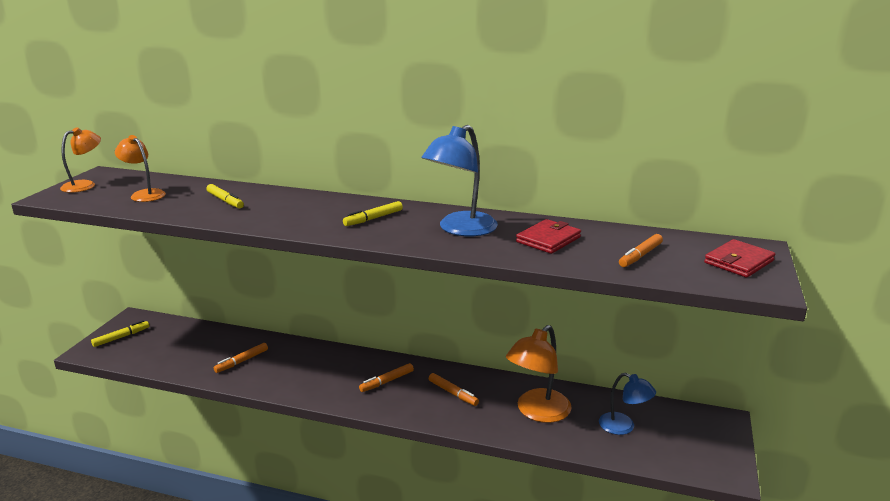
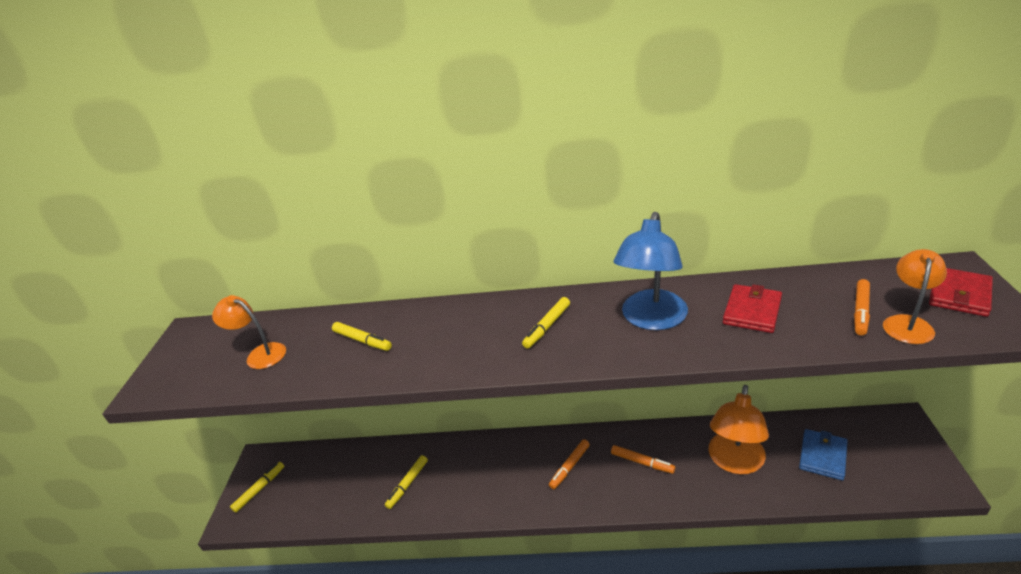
camera: 10 degrees left, 10 degrees up
(85, 185) = (178, 356): orange lamp -> orange lamp (907, 323)
(242, 361) = (407, 484): orange marker -> yellow marker
(623, 427) = (822, 456): blue lamp -> blue wallet

